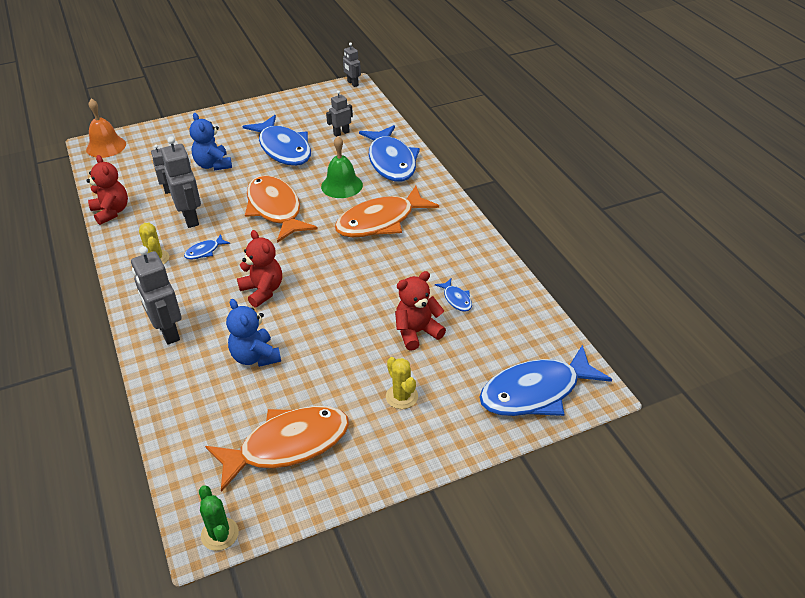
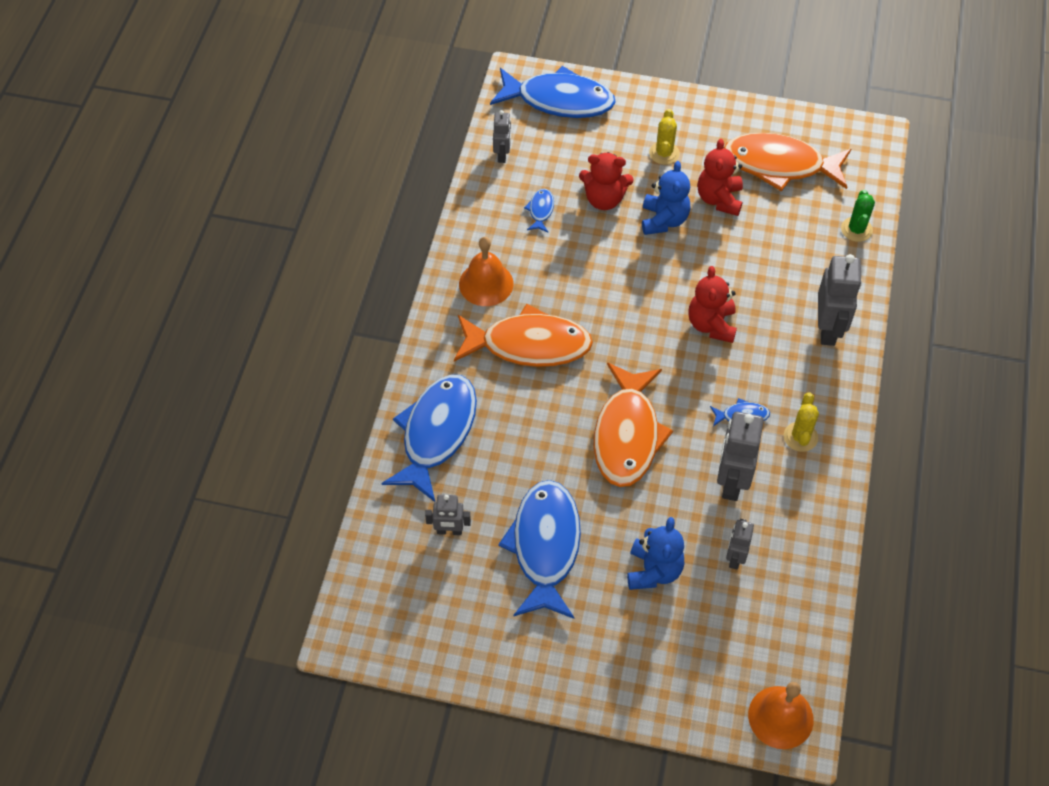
camera: 145 degrees left, 15 degrees up
(111, 212) = (822, 553): red teddy bear -> red teddy bear (719, 199)
(220, 534) = (863, 132): green cactus -> green cactus (856, 229)
(255, 357) = (760, 255): blue teddy bear -> blue teddy bear (663, 220)
(341, 185) = (526, 428): green bell -> none
(352, 83) = (340, 645): grey robot -> grey robot (502, 155)
(444, 238) = (486, 283): none -> orange bell

